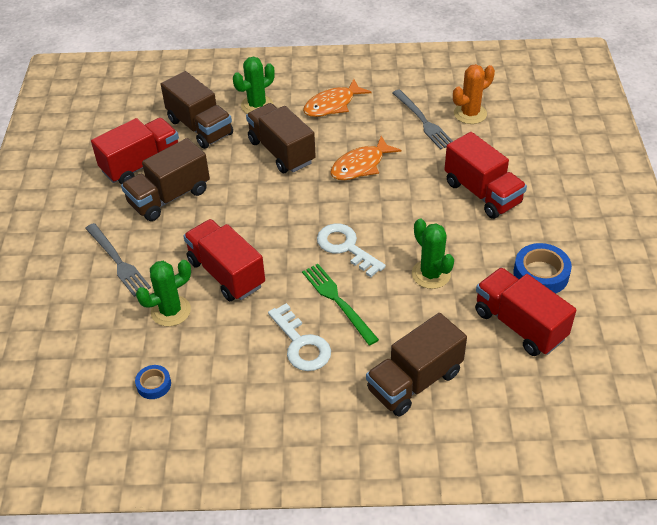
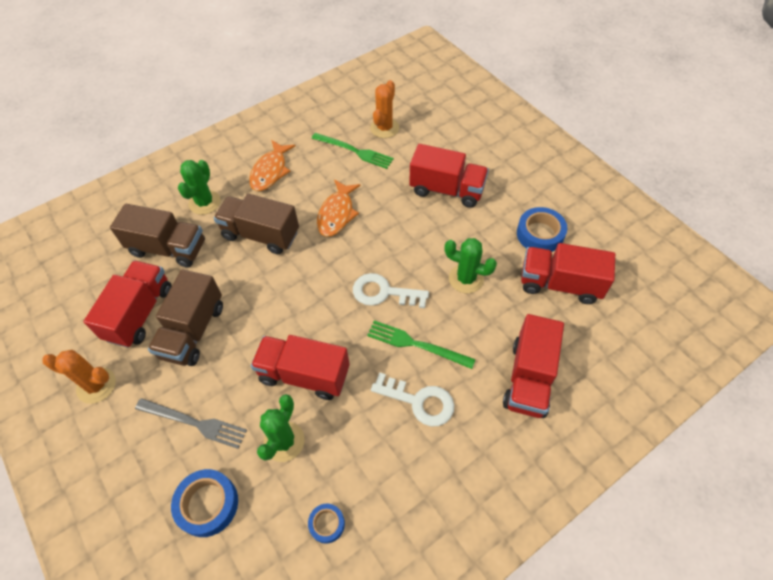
camera: 35 degrees left, 10 degrees up
(72, 199) = (96, 385): none -> orange cactus
(83, 320) = (207, 504): none -> blue tape
(414, 381) = (528, 378): brown truck -> red truck
(423, 121) = (354, 151): grey fork -> green fork

